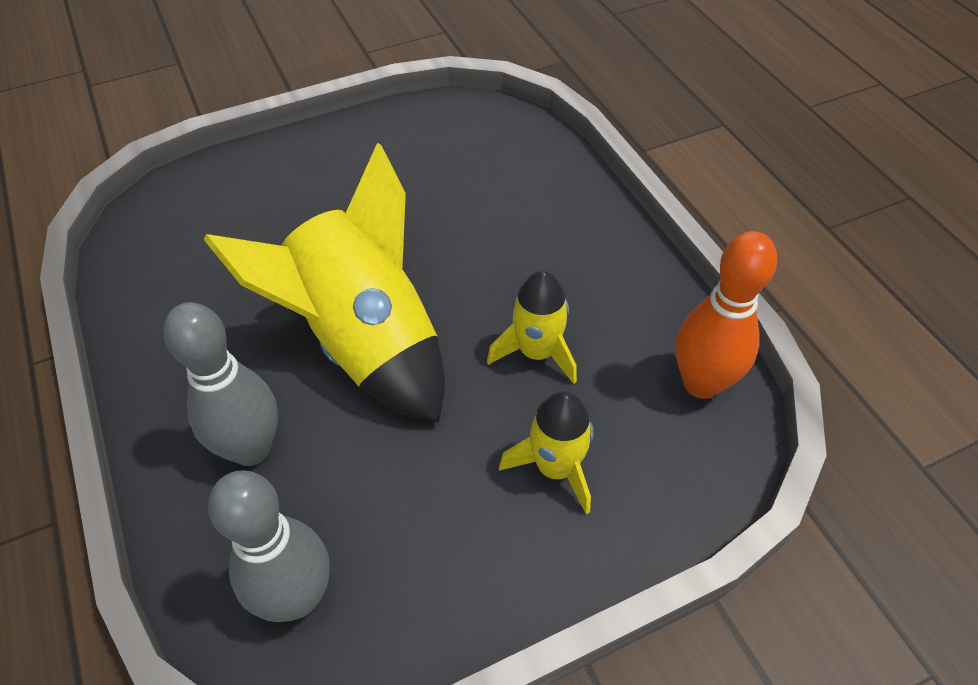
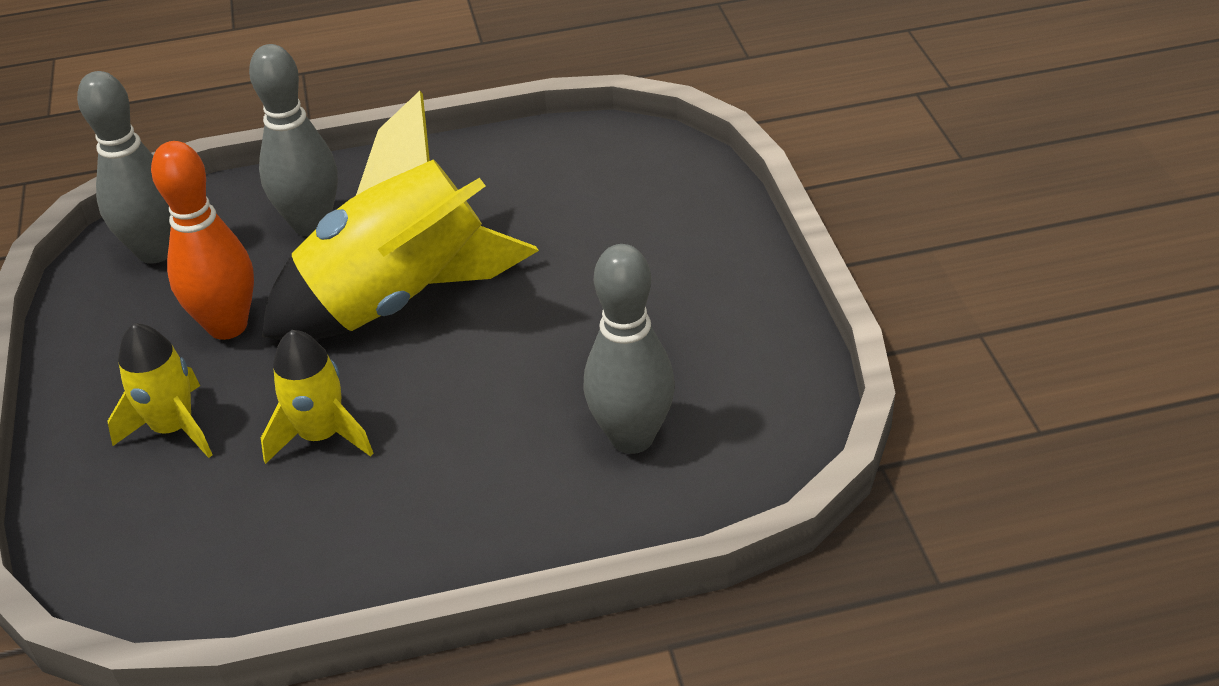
camera: 105 degrees right, 10 degrees down
(495, 177) = (632, 437): none -> grey bowling pin
(701, 383) = (203, 581): orange bowling pin -> orange bowling pin (227, 326)

